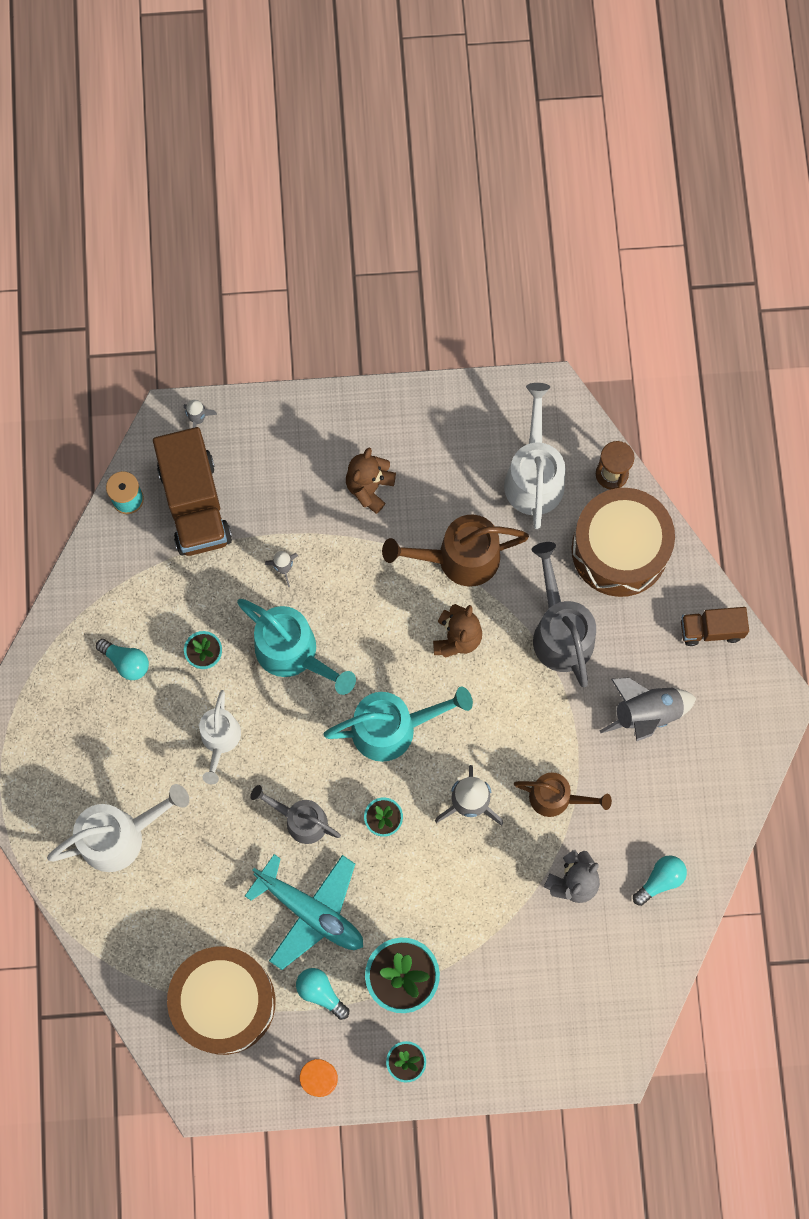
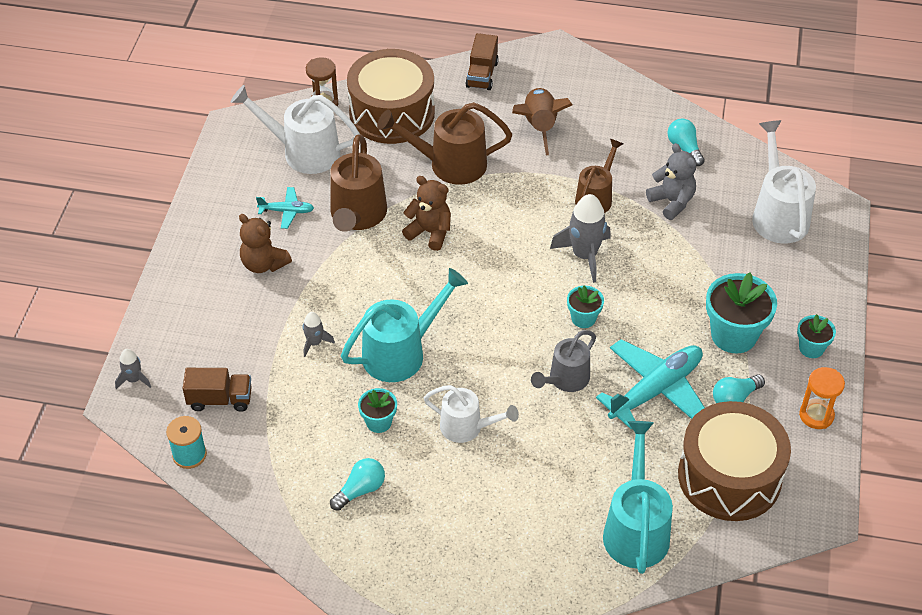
camera: 75 degrees left, 25 degrees down
(121, 835) = (540, 530): white watering can -> white watering can (777, 214)
(195, 504) = (220, 399): brown truck -> brown truck, size x0.54
(394, 728) = (498, 293): turquoise watering can -> turquoise watering can (636, 528)
(445, 487) = (287, 211): none -> turquoise plane
(560, 631) = (448, 164): grey watering can -> brown watering can
(646, 713) = (539, 127): grey rocket -> brown rocket

